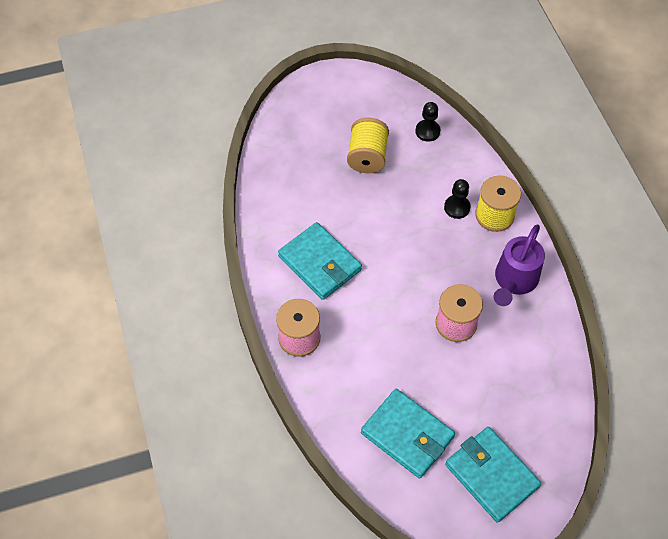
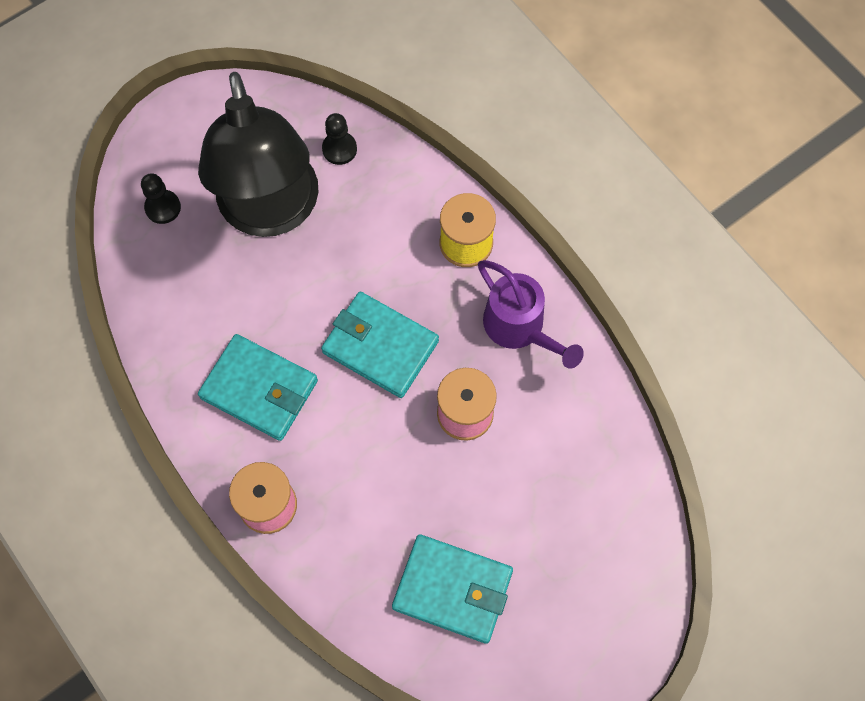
camera: 20 degrees left, 10 degrees up
(367, 156) = (271, 212): yellow spool -> black lamp
(457, 207) = (413, 248): black pawn -> black pawn (163, 207)
(491, 475) = (575, 605): turquoise wallet -> turquoise wallet (380, 346)
(514, 281) = (520, 328): purple watering can -> purple watering can turned 45 degrees counterclockwise

